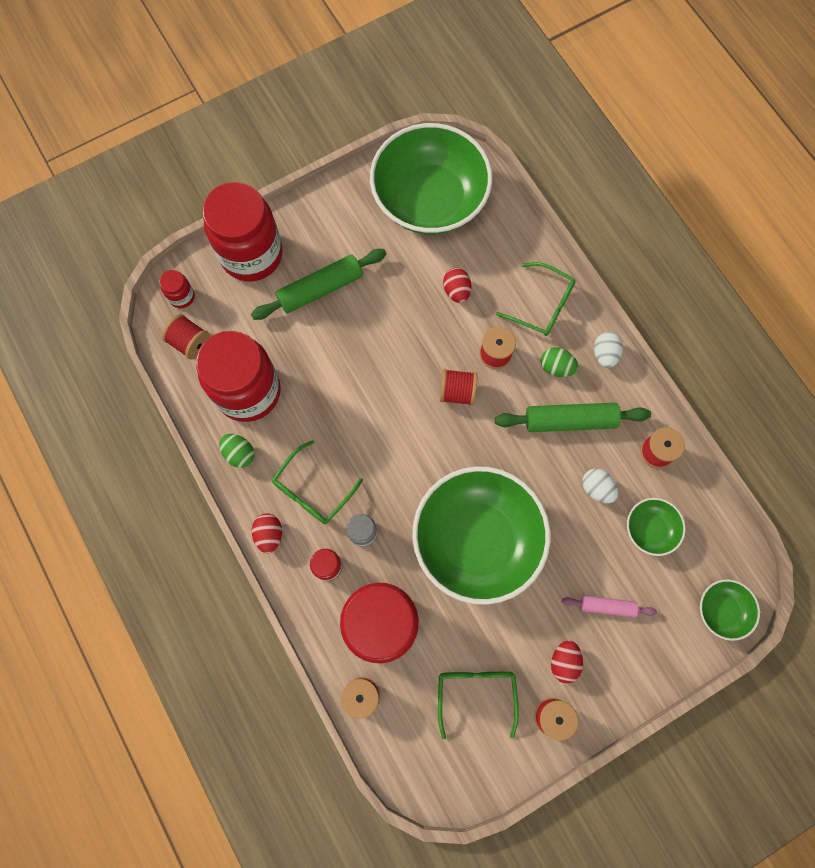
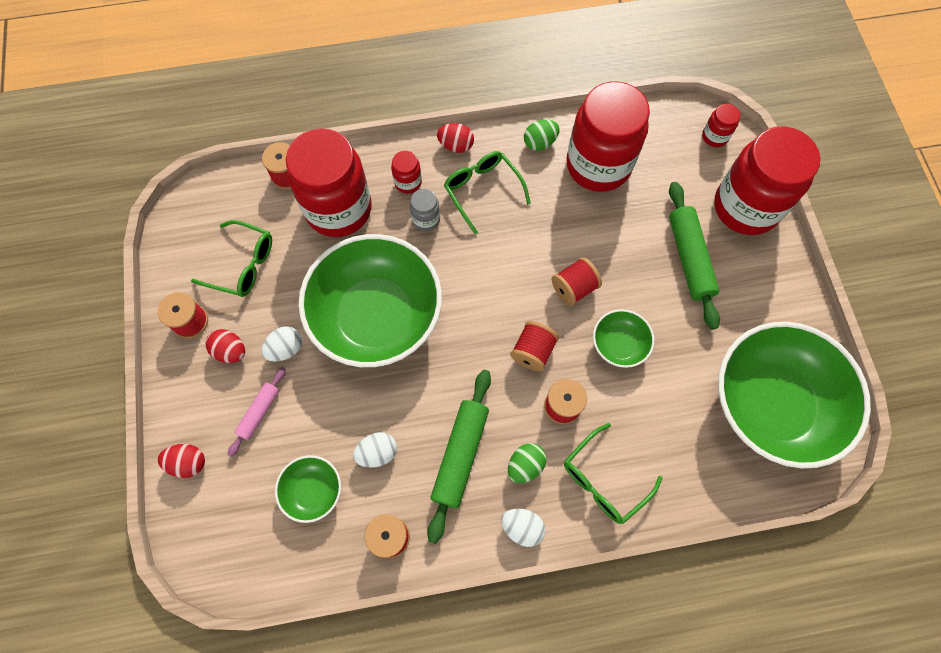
camera: 110 degrees right, 5 degrees down
(190, 342) = (664, 132): red spool -> red spool (574, 288)
(456, 291) = (648, 392): red egg -> red egg (188, 463)
(541, 610) = (286, 349): none -> white egg
(721, 610) = (199, 529): green bowl -> green bowl (619, 344)

